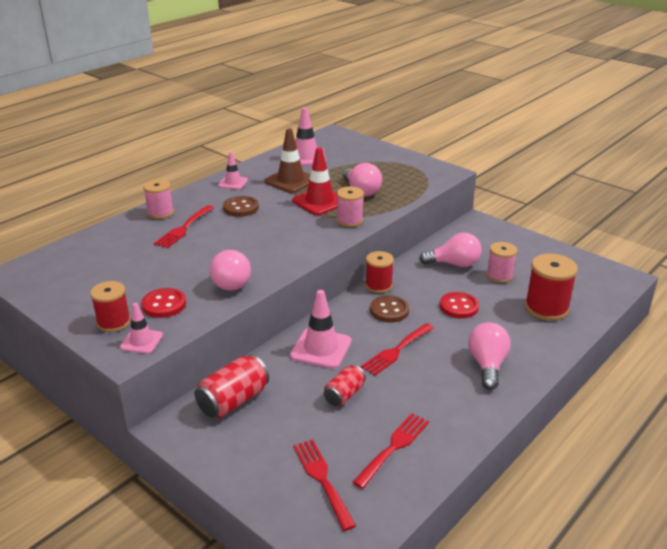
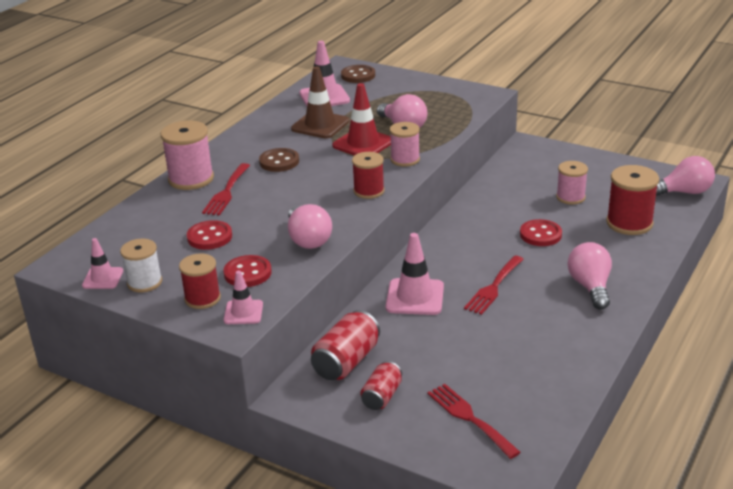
camera: 10 degrees left, 0 degrees up
(73, 299) = (144, 282): none -> white spool
(149, 266) = (209, 237): none -> red button
(160, 213) = (191, 179): pink spool -> pink spool, size x1.52
(233, 183) = (256, 135): pink traffic cone -> pink traffic cone (103, 278)
(344, 395) = (458, 337): red can -> red can (382, 396)
(378, 285) = (448, 225): red spool -> red spool (369, 191)
(389, 310) = (470, 249): brown button -> brown button (358, 75)
(394, 447) = (528, 377): red fork -> none
(454, 264) = (519, 192): pink light bulb -> pink light bulb (684, 192)

